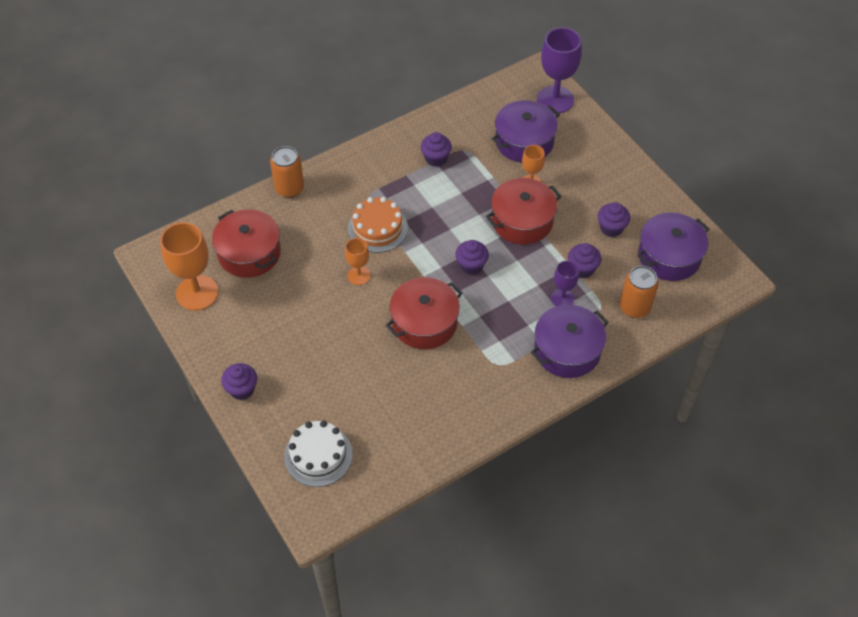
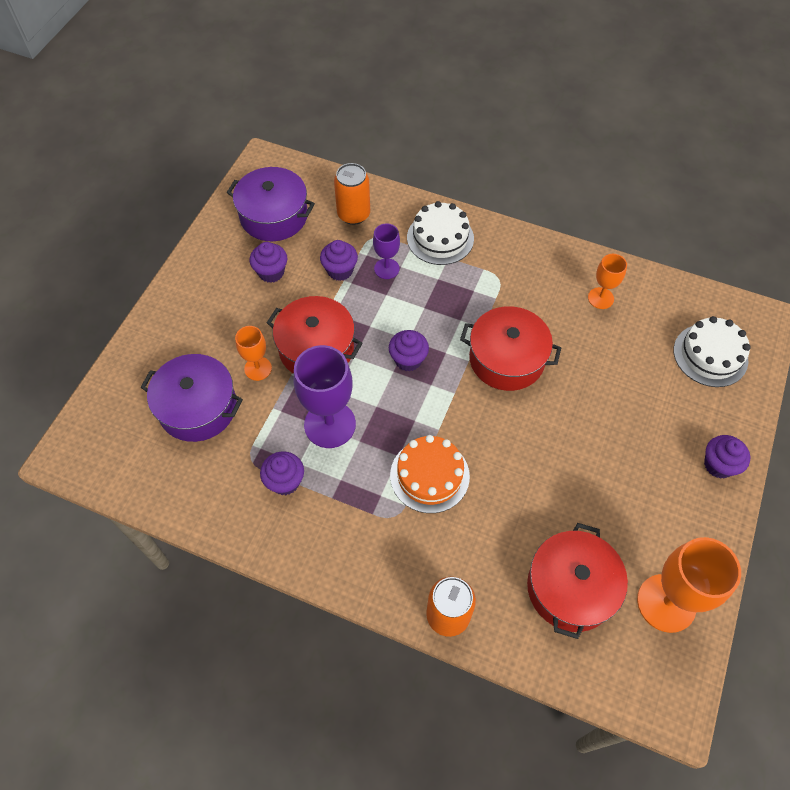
camera: 125 degrees left, 5 degrees up
(358, 275) = (504, 452): orange goblet -> orange goblet (600, 298)
(555, 99) = (107, 413): purple goblet -> purple goblet (330, 424)
(567, 350) = (440, 238): purple pot -> white cake

